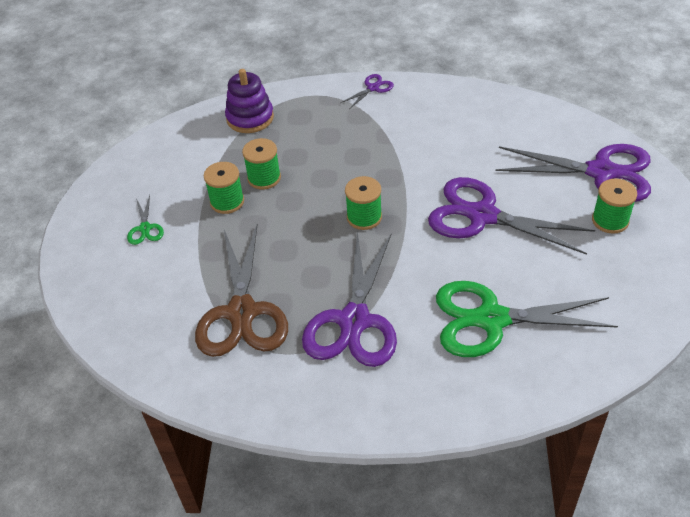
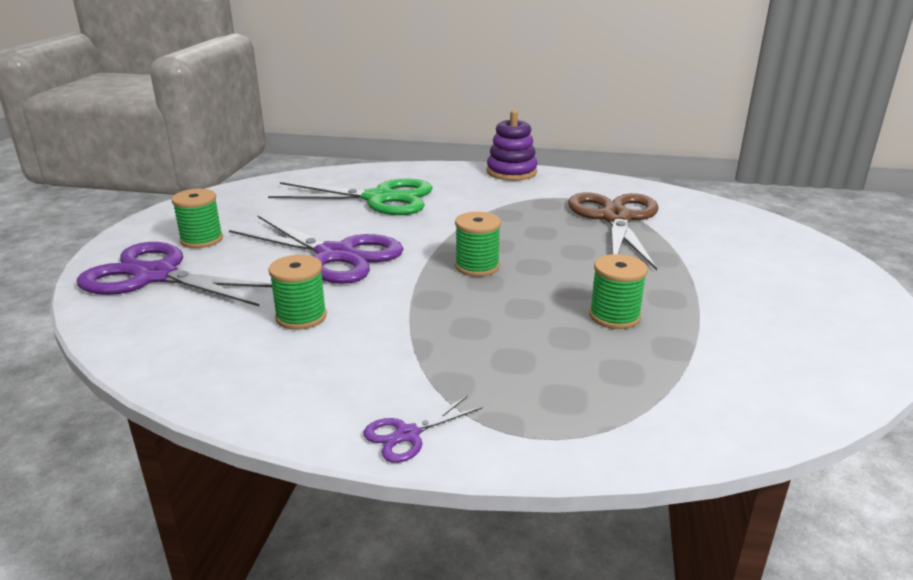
camera: 175 degrees left, 20 degrees down
(145, 228) = (765, 283): green scissors -> none
(227, 202) = (662, 297): green spool -> green spool (301, 317)
(250, 118) = (661, 407): purple stacking toy -> purple stacking toy (511, 172)
(354, 321) = (504, 206): purple scissors -> none

